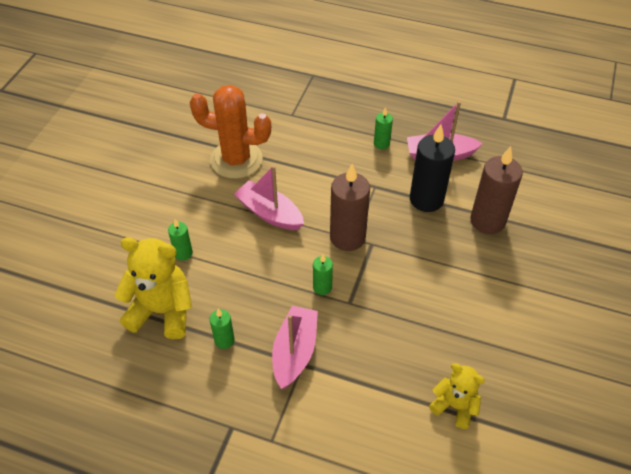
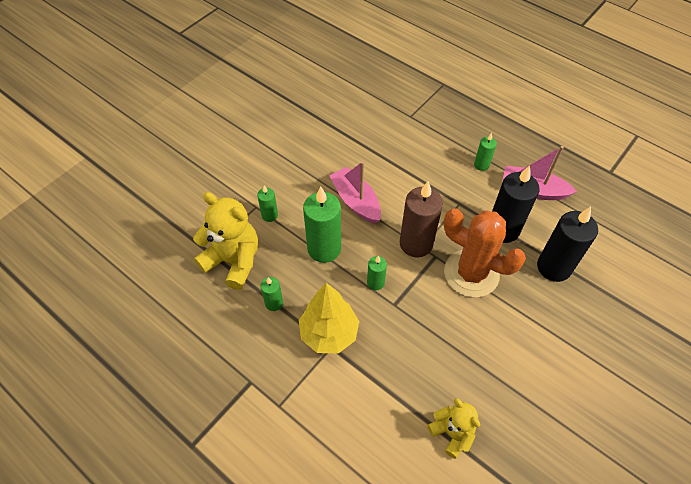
camera: 20 degrees right, 5 degrees up
(236, 160) = (346, 144): orange cactus -> orange cactus (471, 273)
(255, 270) = (324, 249): none -> green candle
(295, 352) = (329, 333): pink boat -> yellow tree
(487, 221) = (554, 267): brown candle -> black candle

